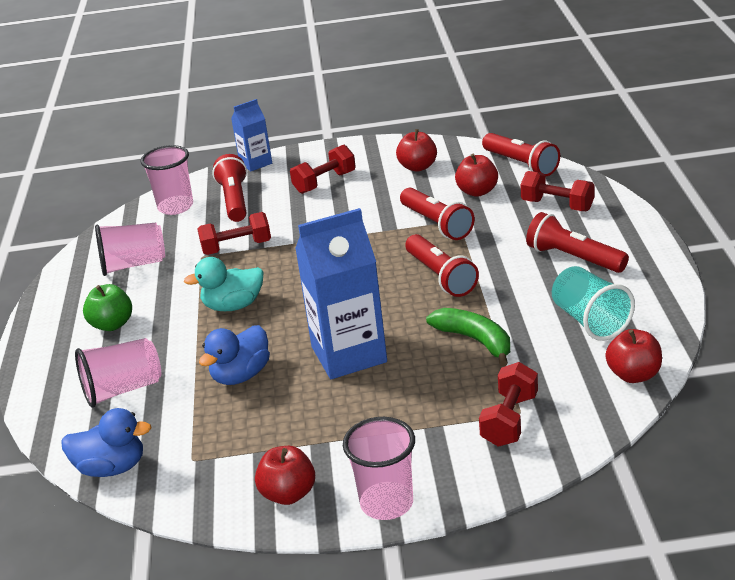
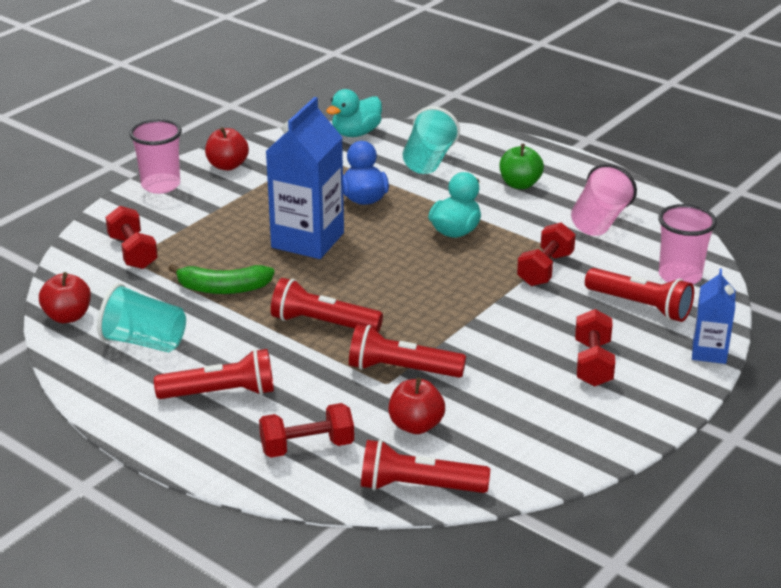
camera: 130 degrees right, 0 degrees up
(112, 467) = (356, 133): blue duck -> turquoise duck
(123, 390) = (428, 161): pink cup -> turquoise cup
(418, 167) = (529, 428): red apple -> none

